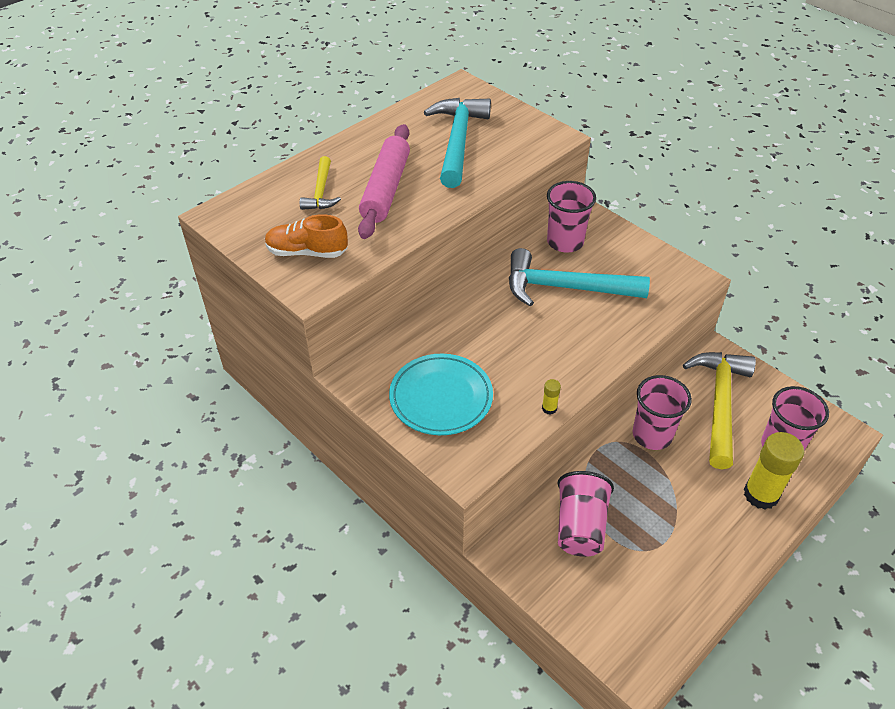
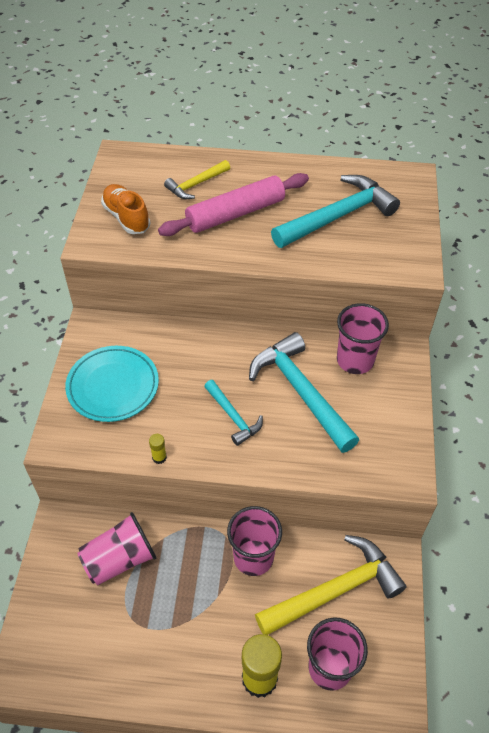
camera: 50 degrees right, 5 degrees up
(551, 340) = (233, 417): none -> turquoise hammer

